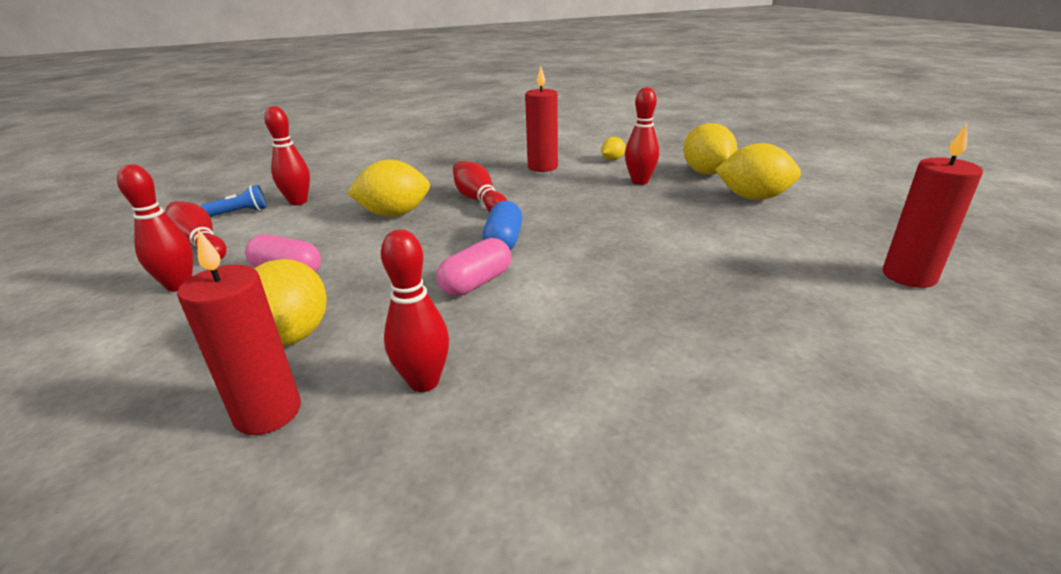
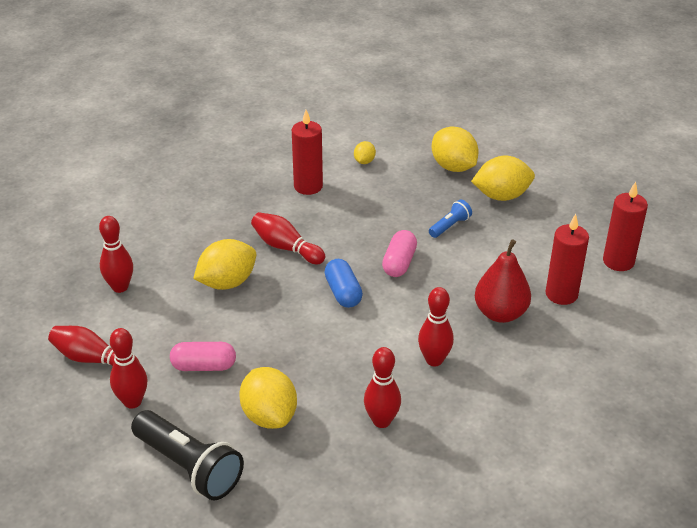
camera: 25 degrees left, 10 degrees up
(133, 366) = (189, 466): none -> black flashlight
(240, 212) = (80, 314): blue flashlight -> blue flashlight (450, 226)
(268, 413) = (311, 466): red candle -> red candle (561, 294)
(476, 283) = (354, 339): pink capsule -> pink capsule (399, 263)
(639, 181) = (405, 191): red bowling pin -> red bowling pin (434, 360)
(694, 297) = (500, 313): none -> red pear

